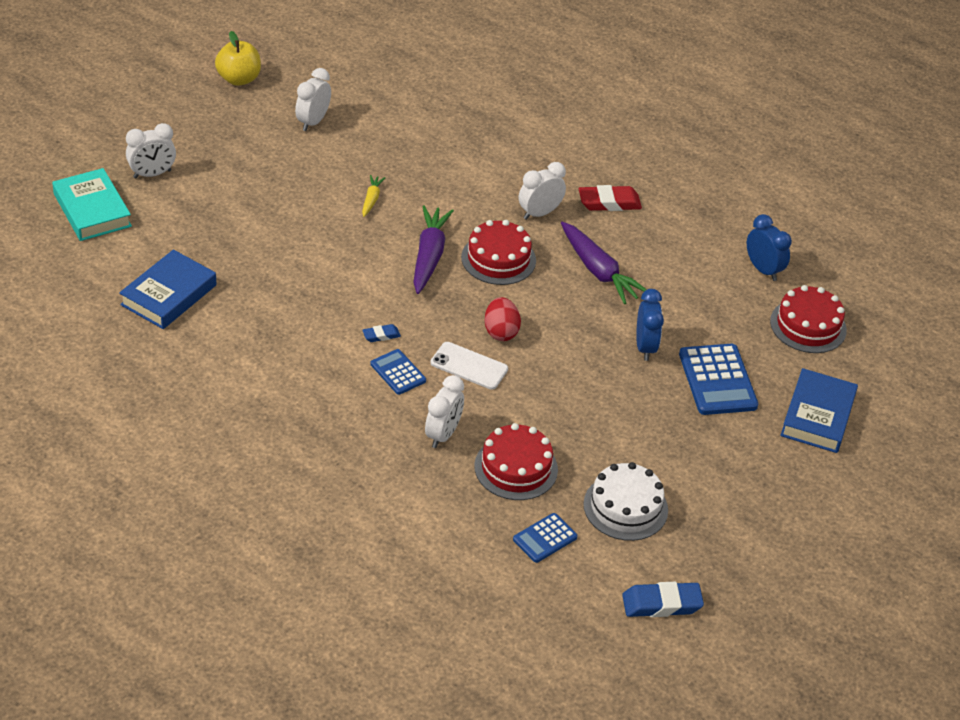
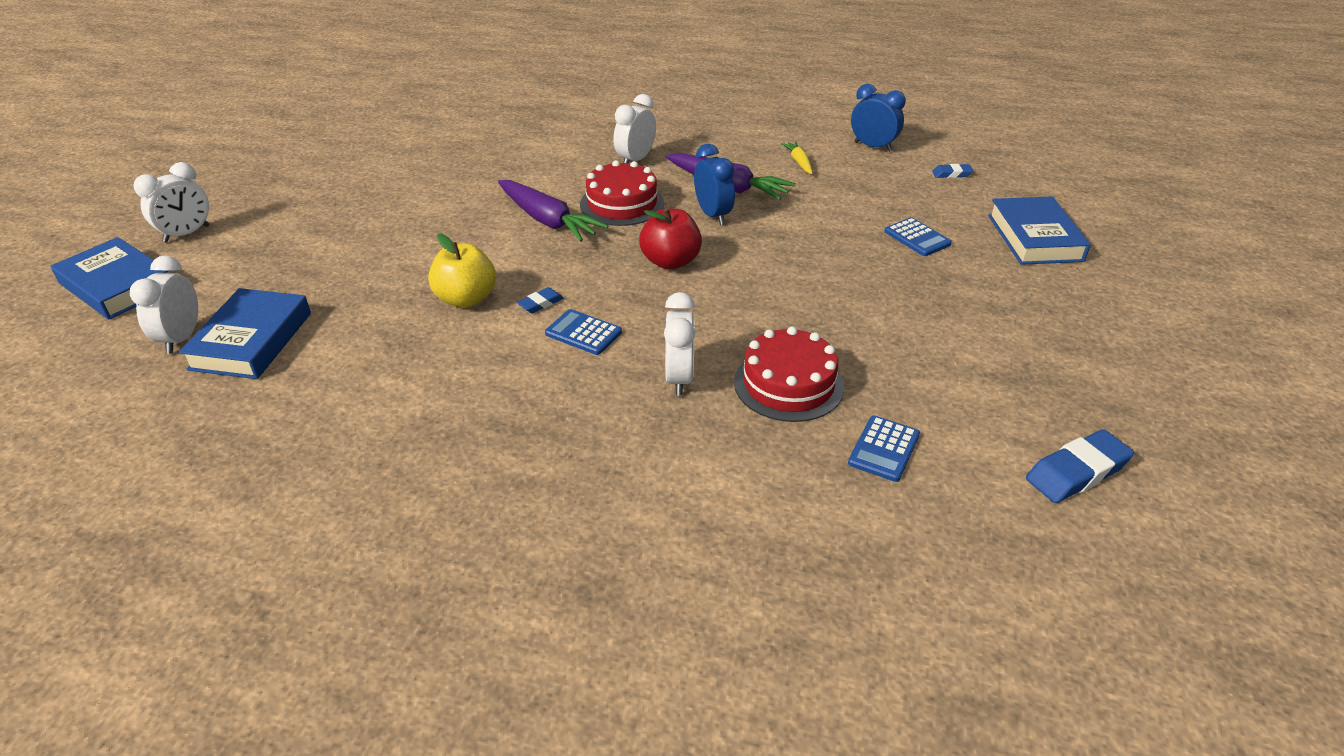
camera: 20 degrees left, 5 degrees down
(92, 210) = (117, 285): turquoise book -> blue book
(239, 79) = (260, 137): yellow apple -> yellow apple (466, 299)
(313, 122) = (358, 150): white clock -> white clock (181, 338)
(371, 199) = (456, 192): yellow carrot -> yellow carrot (799, 162)
(429, 256) = (548, 220): purple carrot -> purple carrot turned 150 degrees clockwise
(469, 366) = (659, 302): white phone -> none
(501, 332) = (670, 262): red egg -> red apple
(609, 203) = (694, 137): red eraser -> none
(625, 507) = (940, 382): white cake -> none
(645, 347) = (825, 232): blue clock -> blue clock (713, 215)
(717, 380) = (917, 238): blue calculator -> blue calculator, size x0.58
(808, 325) = (952, 174): red cake -> blue eraser

